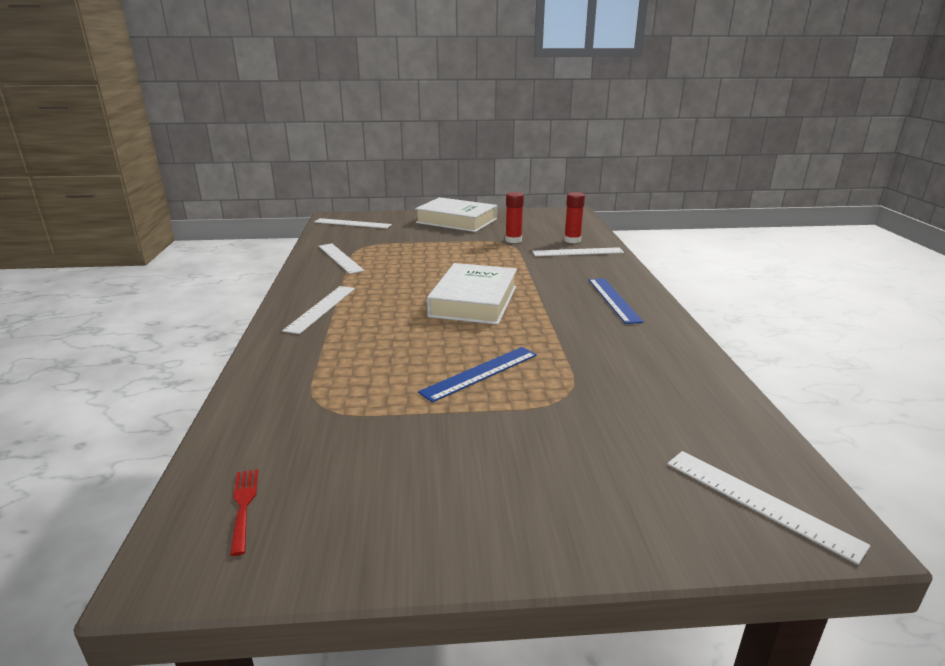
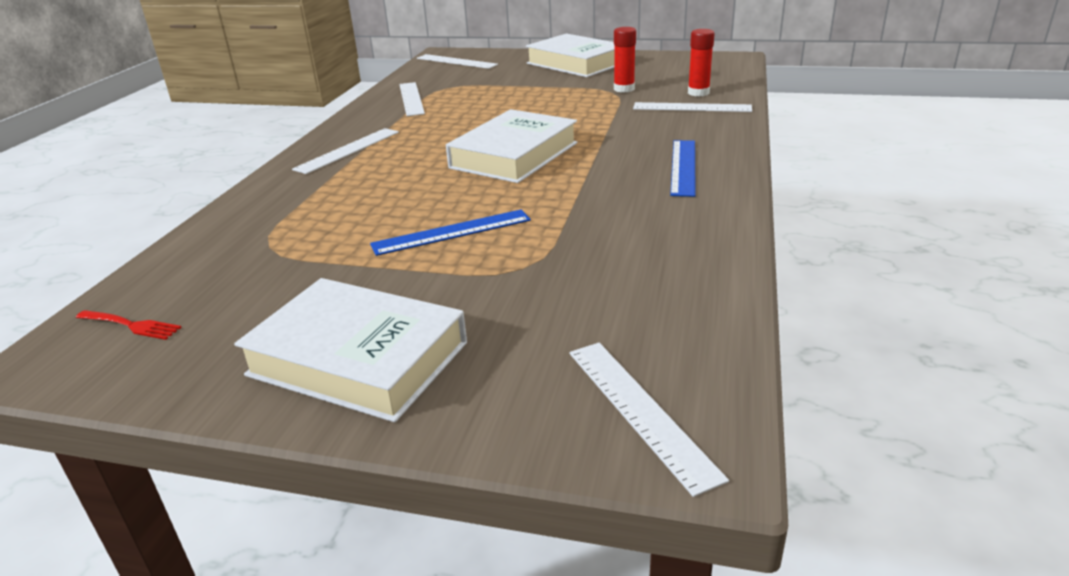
camera: 20 degrees right, 5 degrees up
(244, 506) = (130, 325): red fork -> red fork turned 105 degrees clockwise
(499, 500) = (358, 358): none -> white book

